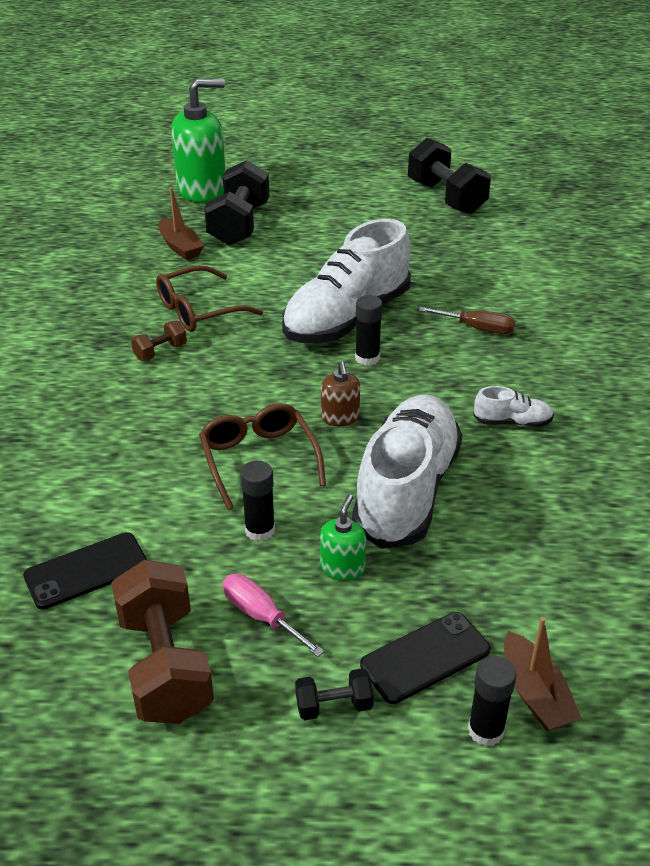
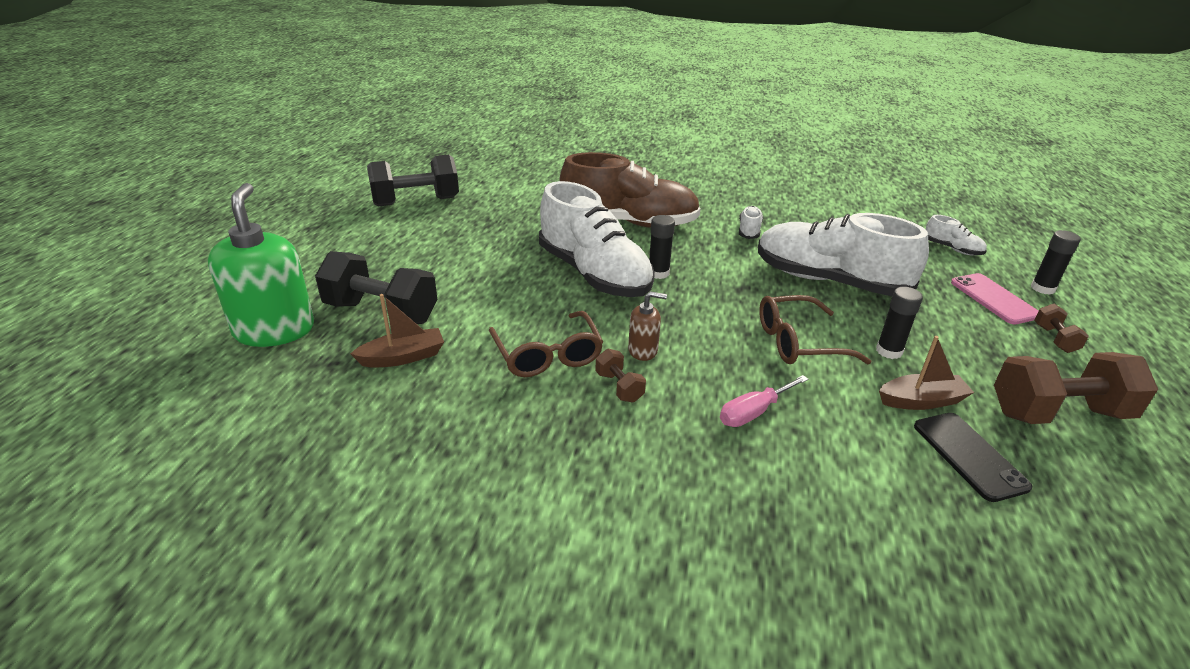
camera: 80 degrees left, 5 degrees down
(261, 616) = (984, 360): pink screwdriver -> pink screwdriver (753, 412)
(334, 706) = (1054, 339): black dumbbell -> brown dumbbell
(340, 417) = (741, 296): brown soap dispenser -> brown soap dispenser (643, 350)
(342, 567) = (920, 318): green soap dispenser -> none
(425, 657) = (994, 299): black phone -> pink phone
(477, 328) = (629, 223): brown screwdriver -> brown shoe
(535, 693) = (1005, 268): brown boat -> brown boat (921, 401)
(572, 634) = (952, 249): none -> white shoe

